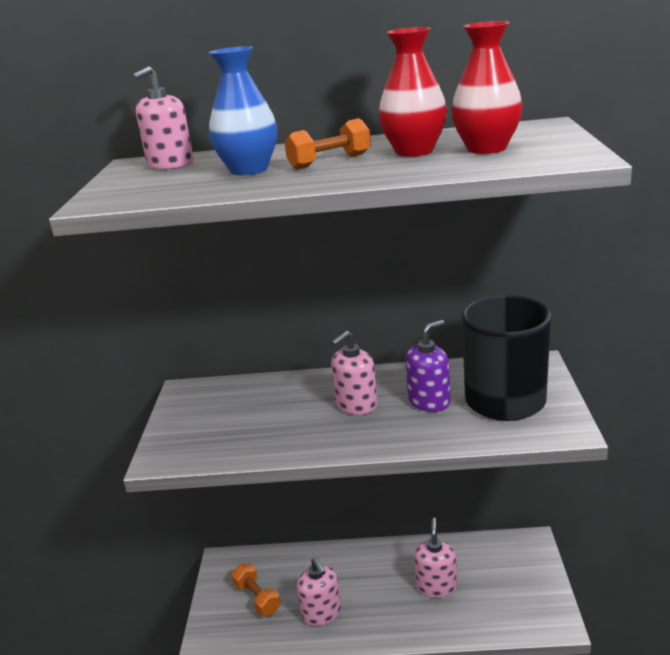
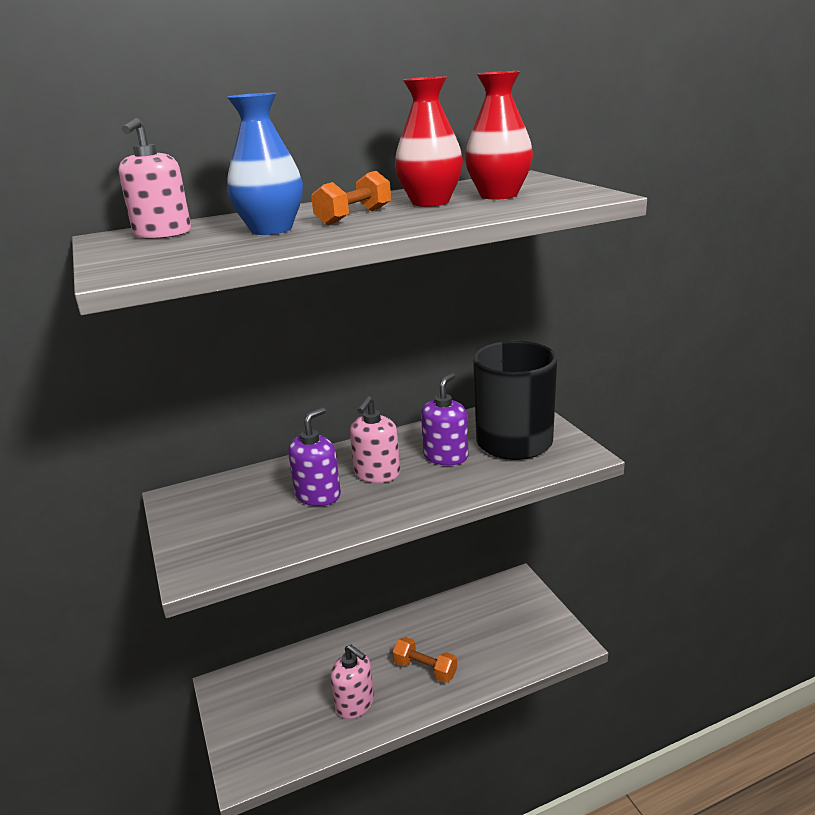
camera: 25 degrees left, 0 degrees up
(257, 598) = (279, 711): orange dumbbell -> orange dumbbell (425, 669)
(294, 414) = (318, 495): none -> purple soap dispenser
(436, 586) = (453, 644): pink soap dispenser -> none

